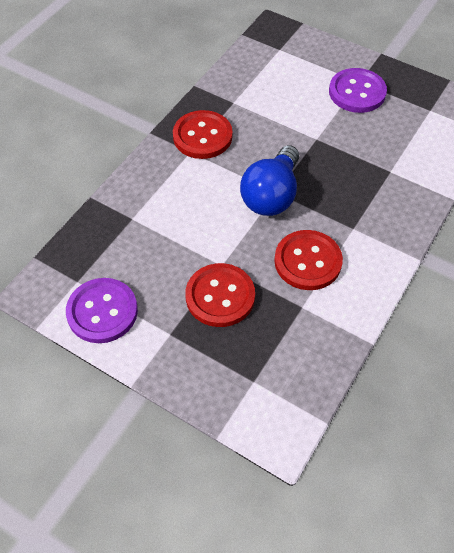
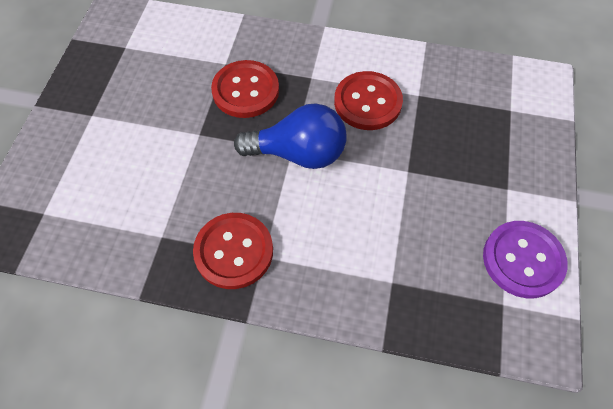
camera: 110 degrees left, 5 degrees up
(220, 296) = (444, 160): red button -> red button (245, 91)
(357, 92) = (112, 113): purple button -> none

